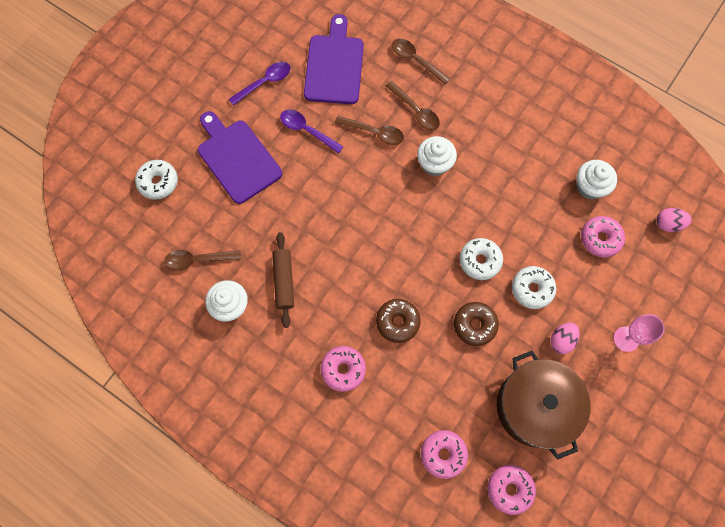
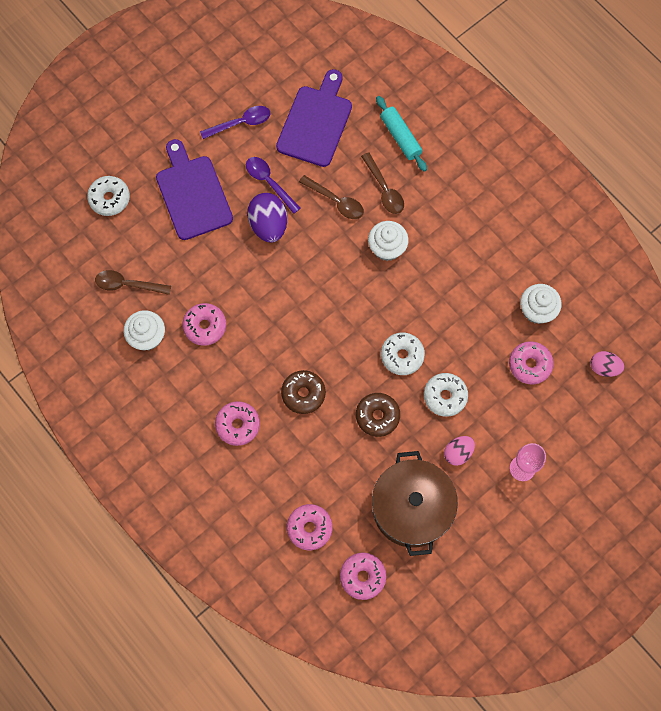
camera: 15 degrees right, 0 degrees up
(284, 281) = (205, 326): brown rolling pin -> pink donut
(317, 170) = (268, 225): none -> purple egg
(416, 60) = (400, 137): brown spoon -> turquoise rolling pin

